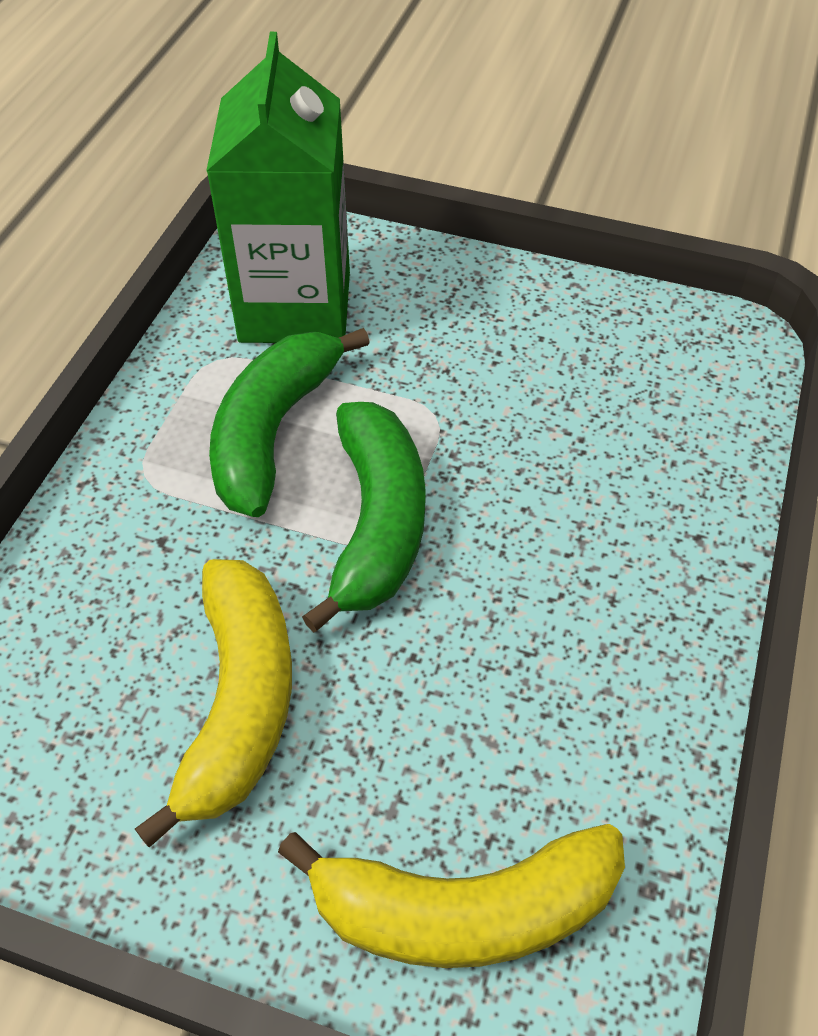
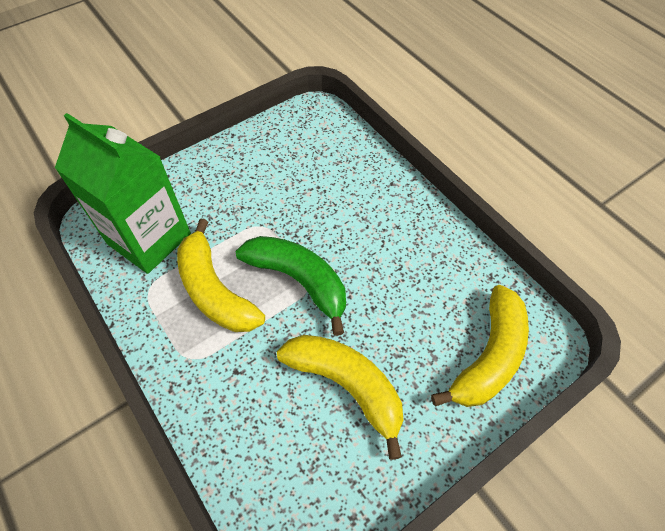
camera: 55 degrees left, 5 degrees up
(273, 431) = (215, 290): green banana -> yellow banana

